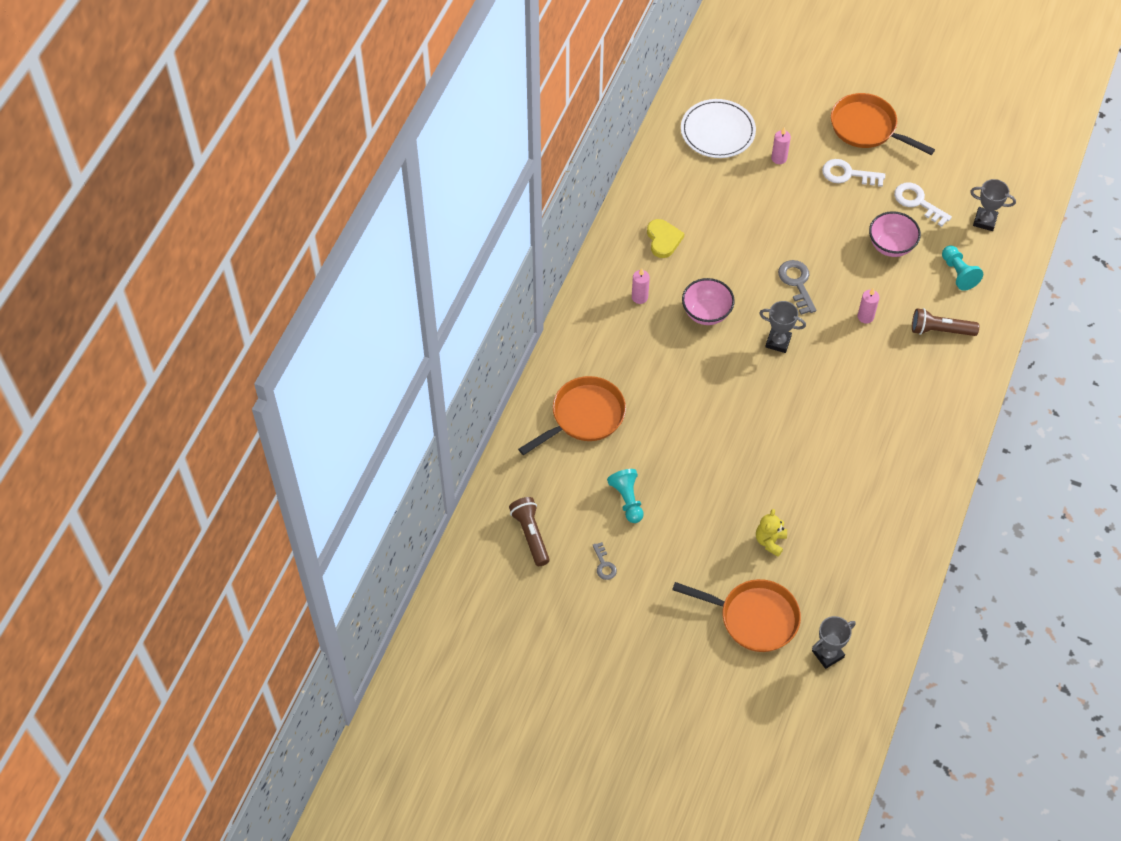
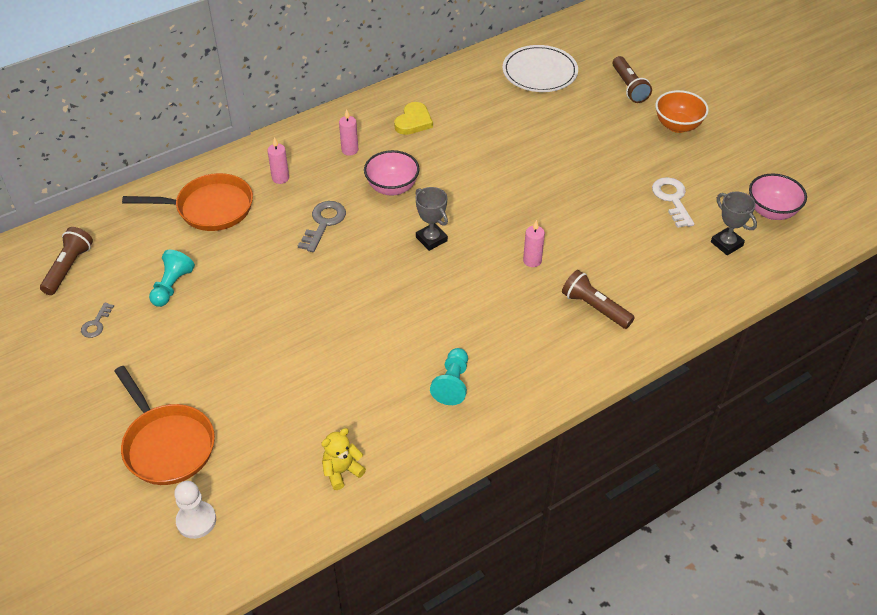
camera: 35 degrees right, 10 degrees down
(770, 541) = (252, 390): yellow teddy bear -> yellow teddy bear (342, 471)
(779, 158) = (573, 112): pink candle -> pink candle (280, 178)
(797, 283) = (495, 205): grey key -> grey key (324, 223)
(800, 108) = (629, 87): none -> brown flashlight
(827, 654) = (196, 520): grey trophy -> white pawn
(847, 174) = (625, 150): white key -> none
(867, 128) = (677, 126): orange pan -> orange bowl
(891, 246) = (612, 219): pink bowl -> pink bowl (771, 212)
(958, 273) = (658, 271): turquoise pawn -> turquoise pawn (452, 383)

